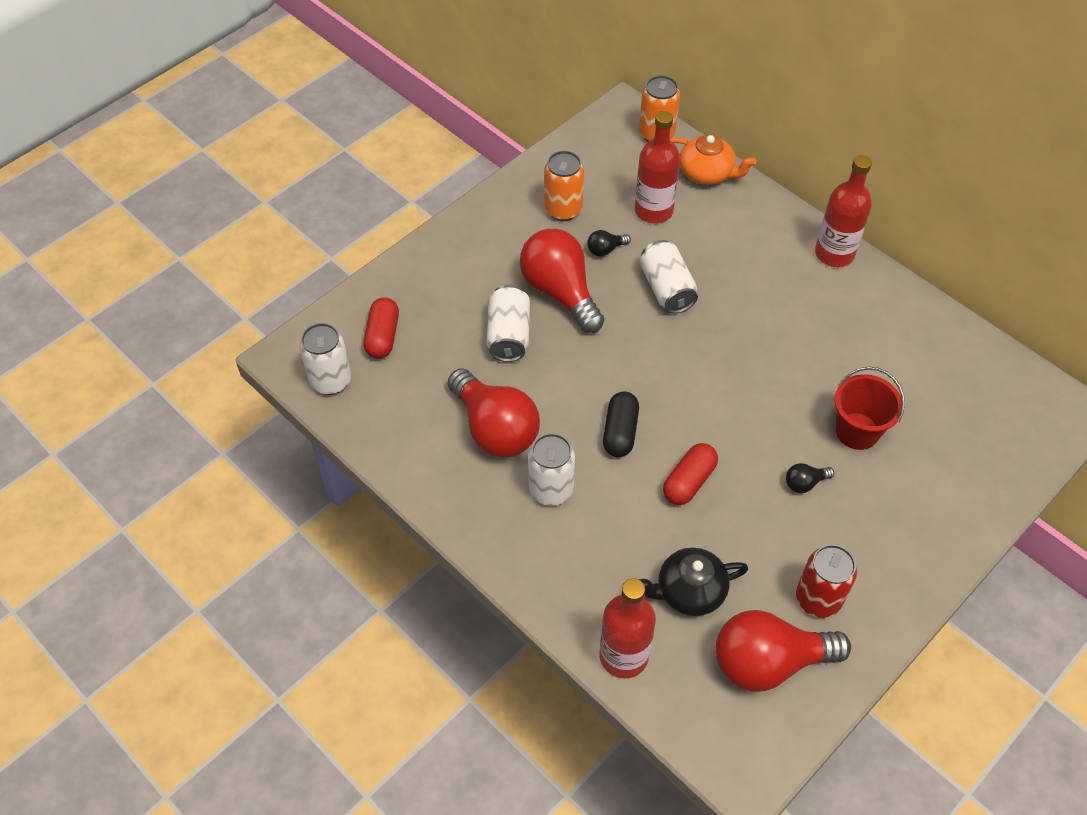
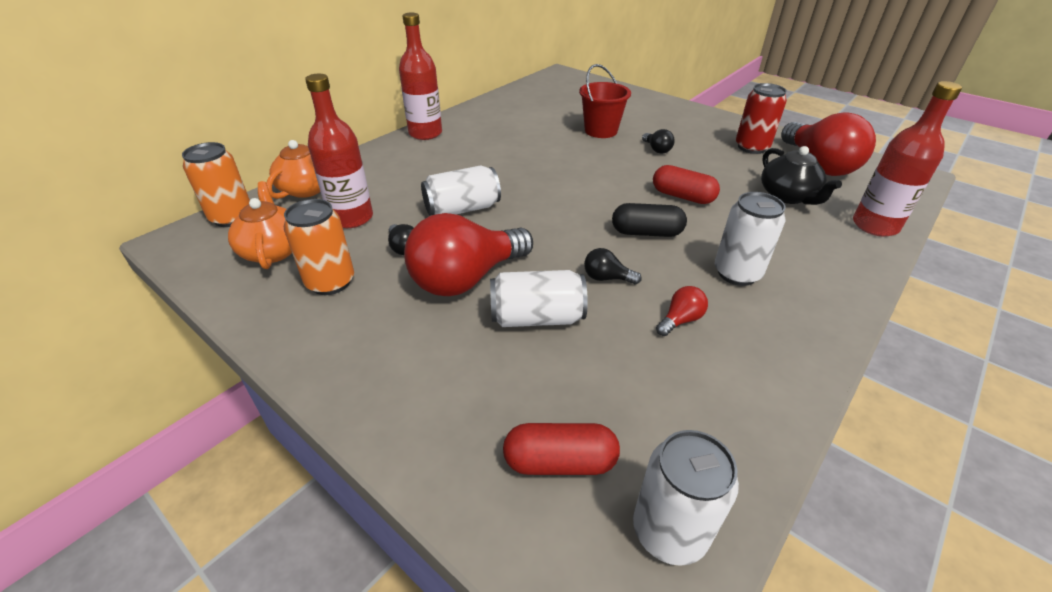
camera: 95 degrees left, 15 degrees down
(495, 429) = (680, 320): red light bulb -> red light bulb, size x0.42
(552, 388) = (606, 278): none -> black light bulb
(607, 169) = (273, 250): none -> orange teapot

